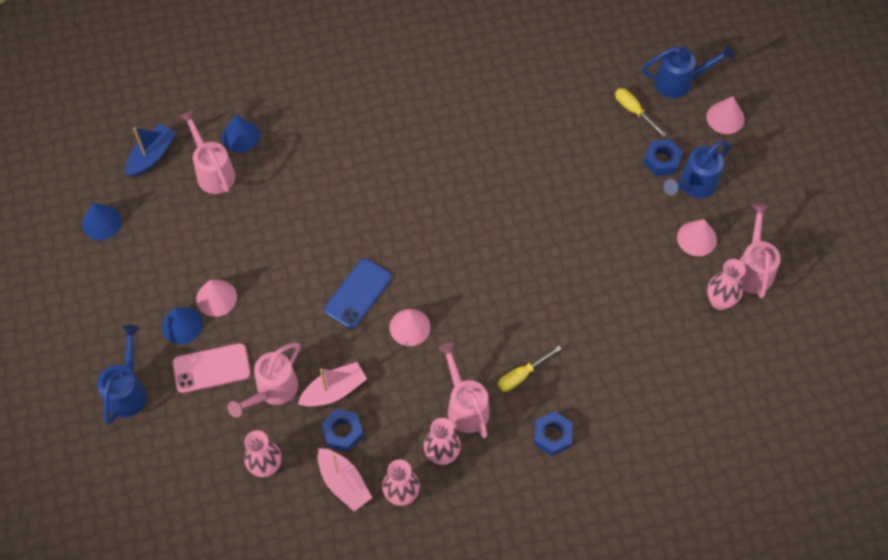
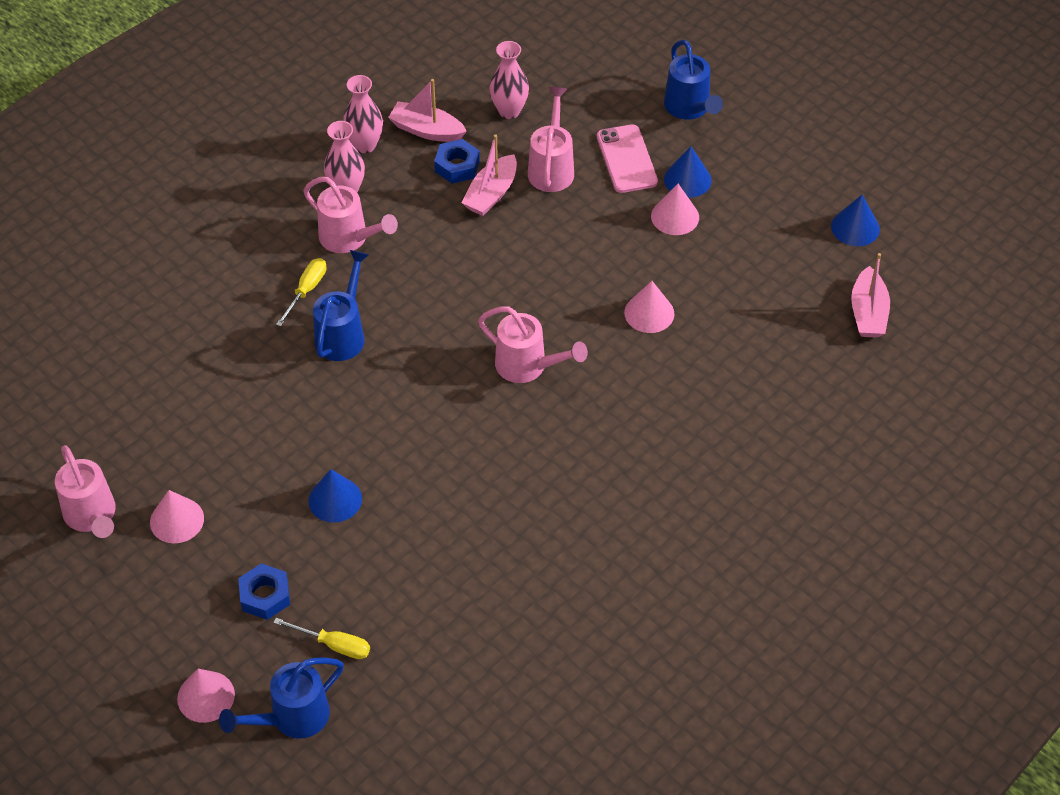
camera: 150 degrees right, 10 degrees down
(152, 156) = (868, 313): blue boat -> pink boat
(211, 368) = (626, 159): pink phone -> pink phone turned 60 degrees counterclockwise
(213, 172) = (787, 329): pink watering can -> pink watering can (527, 366)
(240, 136) = (791, 380): blue cone -> blue cone (335, 499)
(358, 293) = (532, 286): blue phone -> none
(410, 327) = (454, 280): pink cone -> pink cone (649, 313)
(552, 436) = (243, 253): blue nut -> none
(694, 185) = (208, 584): blue watering can -> blue watering can (343, 334)
(719, 301) = (118, 461): pink vase -> none

